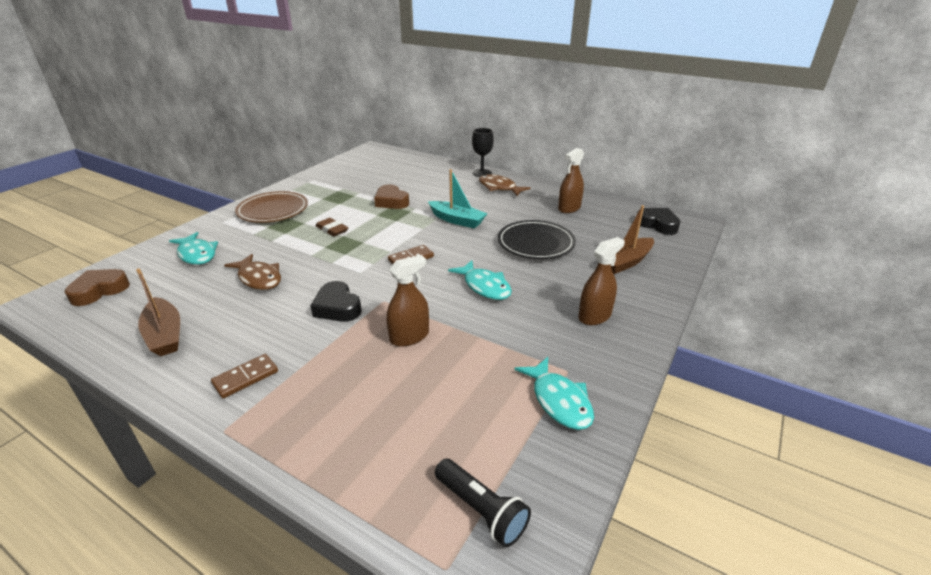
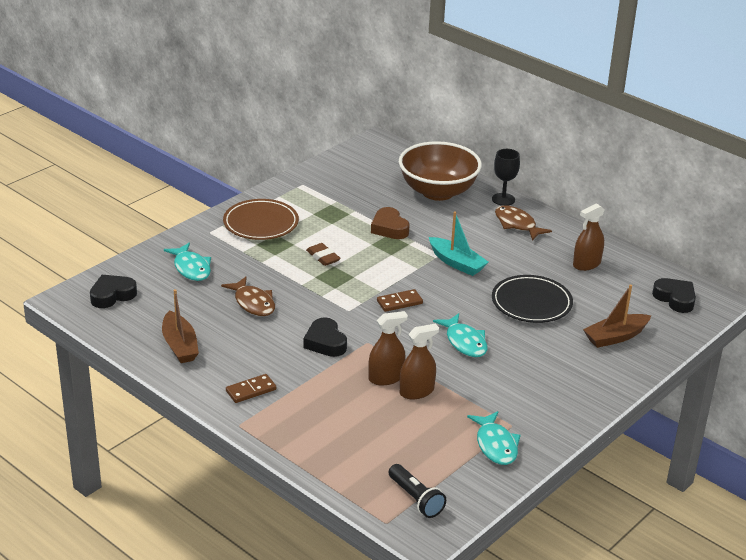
camera: 10 degrees right, 0 degrees up
(99, 291) = (112, 295): brown heart -> black heart
(427, 173) = (438, 192): none -> brown bowl
(594, 316) = (556, 385): brown spray bottle -> brown spray bottle (416, 391)

